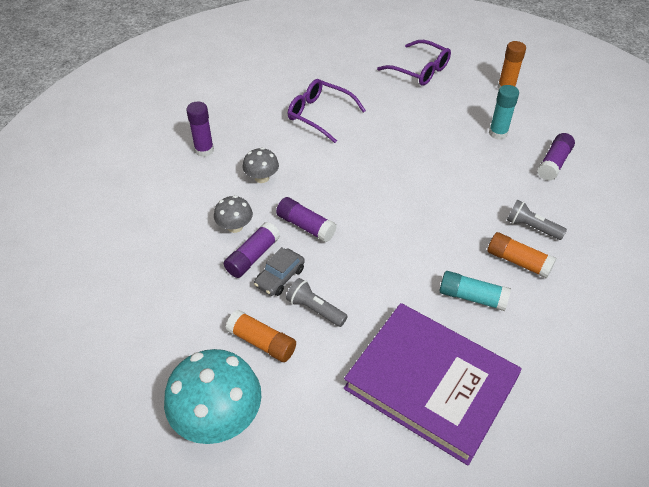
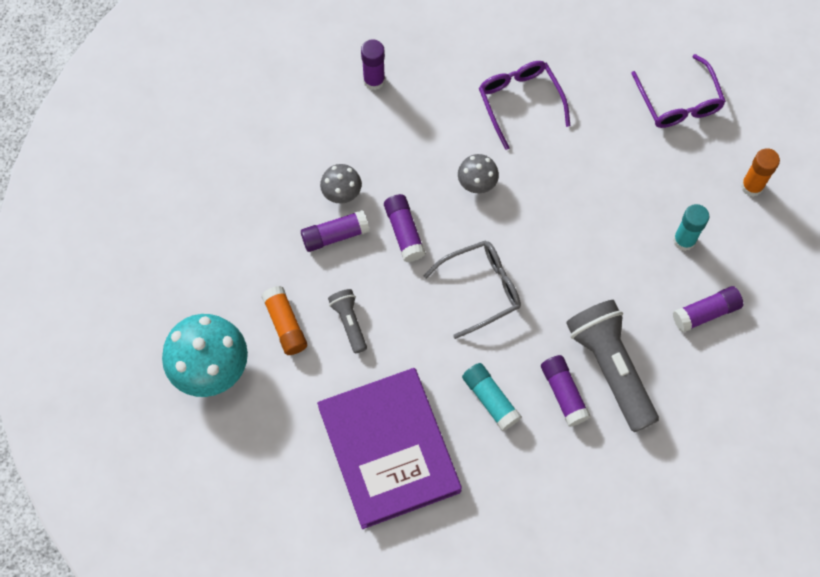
camera: 35 degrees right, 20 degrees up
(261, 177) = (404, 149): grey mushroom -> grey mushroom (477, 182)
(280, 277) = (343, 271): grey car -> none
(395, 231) = (480, 289): none -> grey glasses
(518, 261) = (564, 393): orange glue stick -> purple glue stick
(531, 227) = (610, 368): grey flashlight -> grey flashlight, size x2.03

